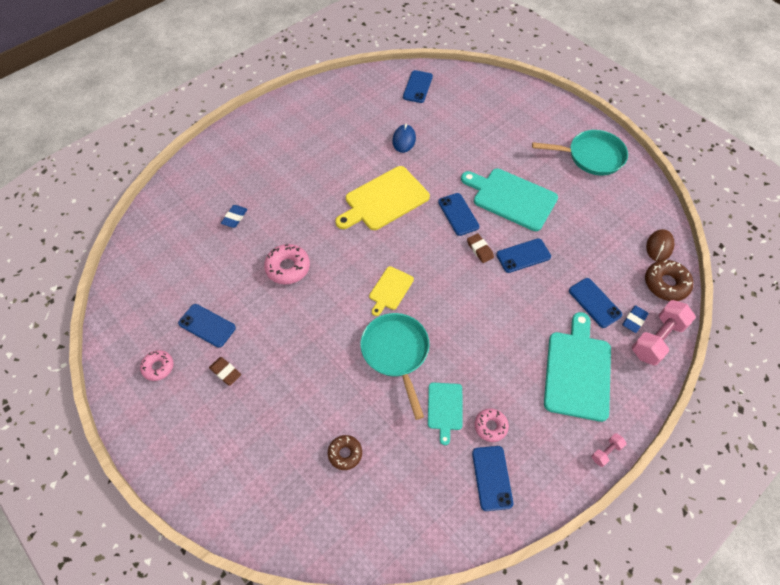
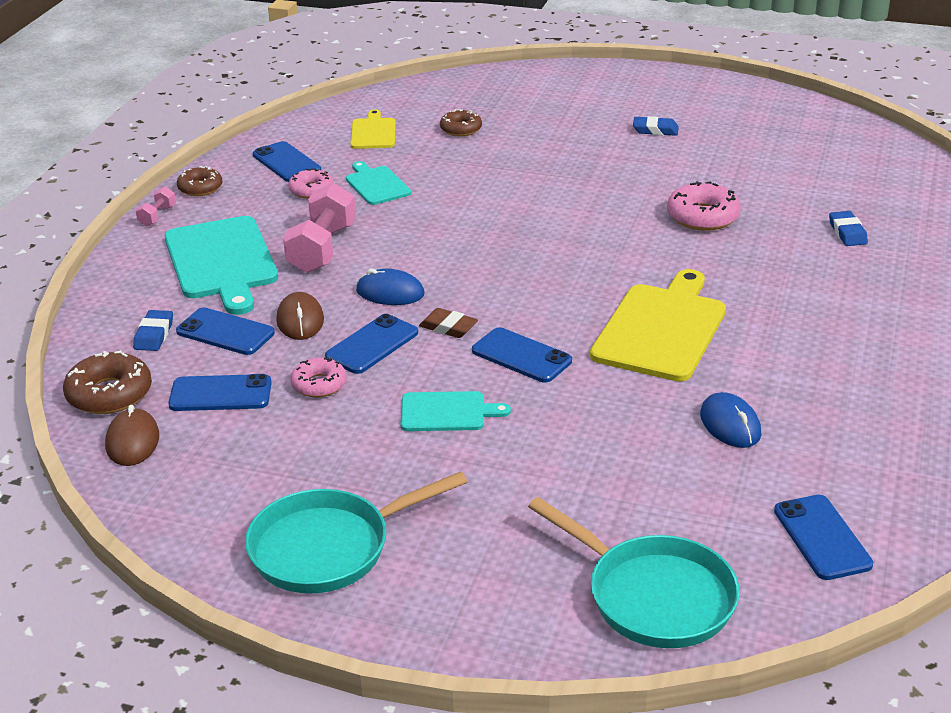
camera: 150 degrees right, 25 degrees down
(158, 367) = (731, 111): pink donut -> pink donut (319, 384)
(207, 325) = (727, 148): blue phone -> blue phone (220, 394)
(225, 372) = (655, 130): brown eraser -> blue eraser
(390, 289) = (541, 245): yellow cutting board -> yellow cutting board (373, 132)
(396, 353) = (475, 201): turquoise pan -> turquoise pan (653, 596)
(494, 291) = (390, 292): none -> blue mouse
(511, 198) = (447, 412): turquoise cutting board -> turquoise cutting board, size x0.54
(551, 292) = (300, 320): none -> brown mouse
(566, 476) = (200, 188): none -> brown donut
(657, 339) = (111, 327): pink dumbbell -> pink dumbbell (322, 248)

